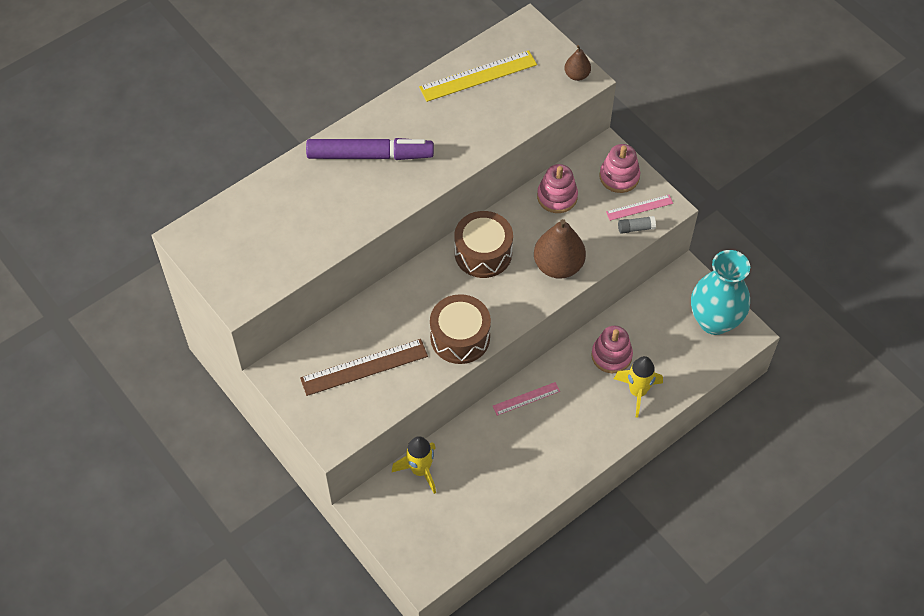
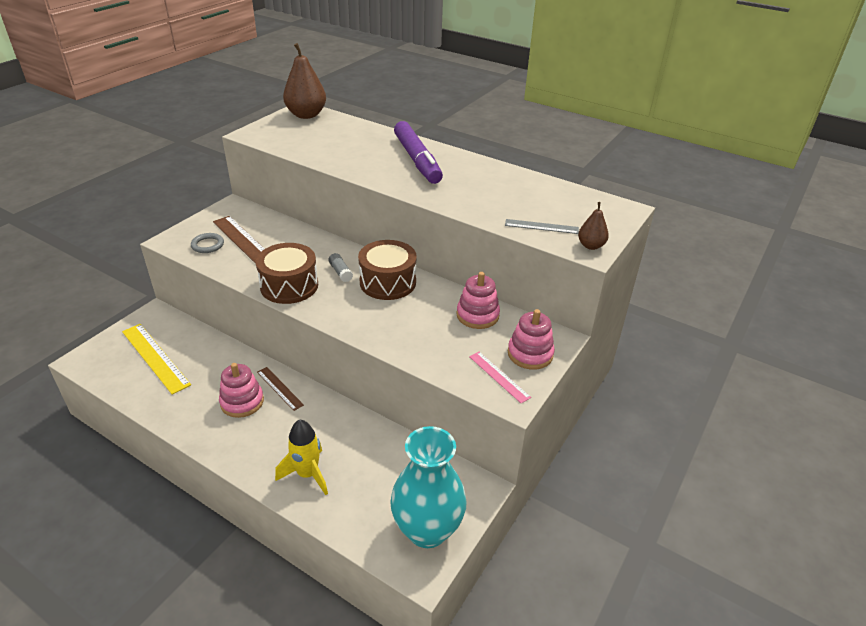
camera: 70 degrees right, 20 degrees down
(355, 404) = (207, 245): none -> grey ring
(420, 470) = (192, 337): yellow rocket -> none
(478, 76) = (541, 194): yellow ruler -> yellow ruler (155, 357)
(526, 398) = (279, 388): pink ruler -> brown ruler
(535, 97) = (541, 226): none -> grey ruler
(558, 266) = (394, 331): brown pear -> brown pear (306, 115)
(611, 355) = (348, 442): pink stacking toy -> pink stacking toy (242, 402)
(636, 228) = (469, 379): grey glue stick -> grey glue stick (340, 272)

